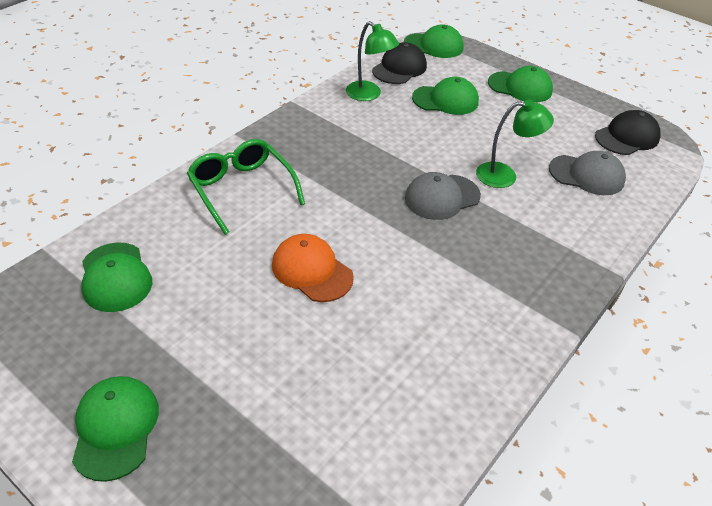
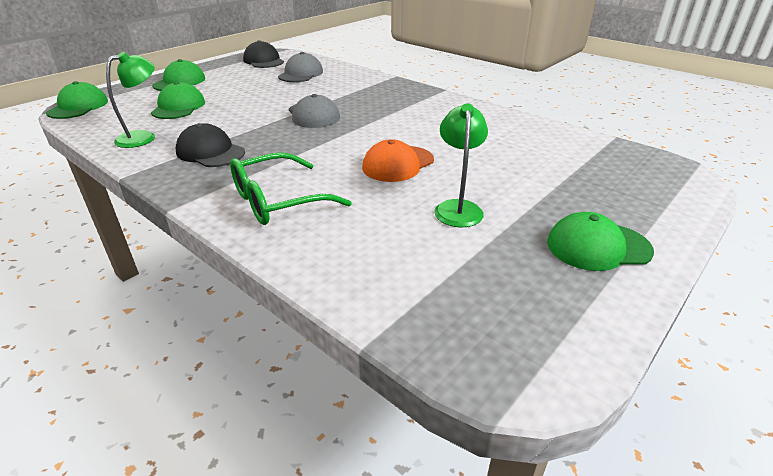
camera: 85 degrees left, 10 degrees down
(115, 277) = (414, 271): green cap -> none
(399, 68) = (106, 122): black cap -> black cap (210, 152)
(505, 176) = (293, 95): green lamp -> green lamp (458, 208)

